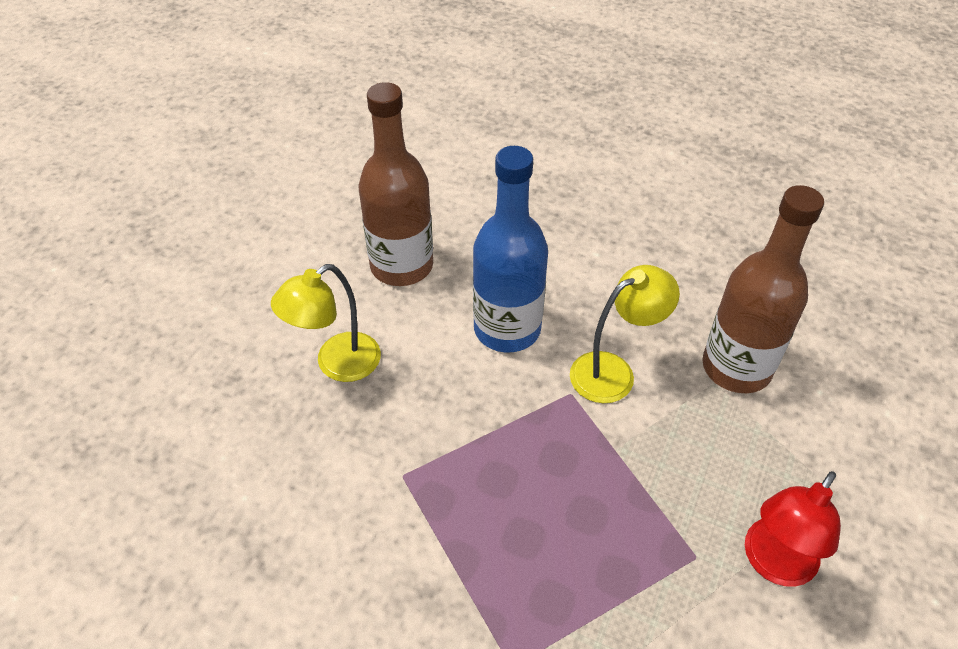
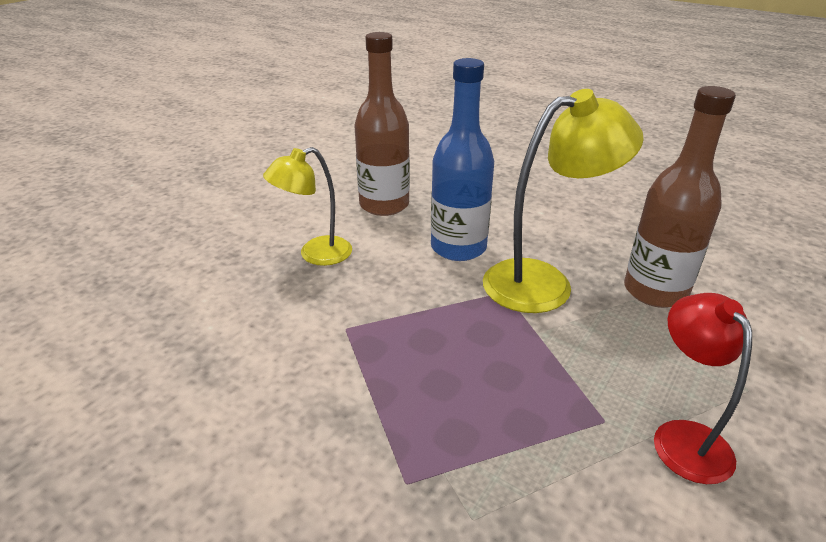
camera: 10 degrees right, 15 degrees down
(613, 371) = (544, 282): yellow lamp -> yellow lamp, size x1.57
(773, 564) = (683, 437): red lamp -> red lamp turned 120 degrees clockwise

